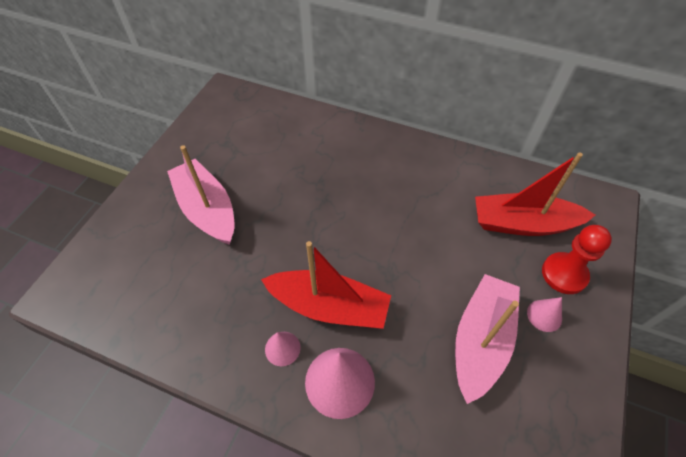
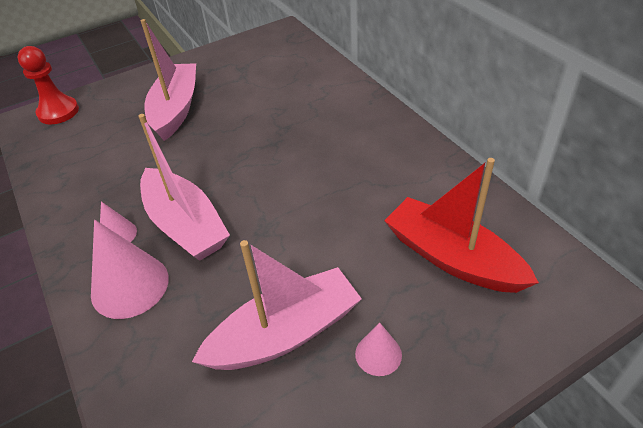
camera: 40 degrees right, 10 degrees down
(329, 306) = (185, 225): red boat -> pink boat
(564, 274) = (448, 330): red pawn -> red pawn (58, 112)

